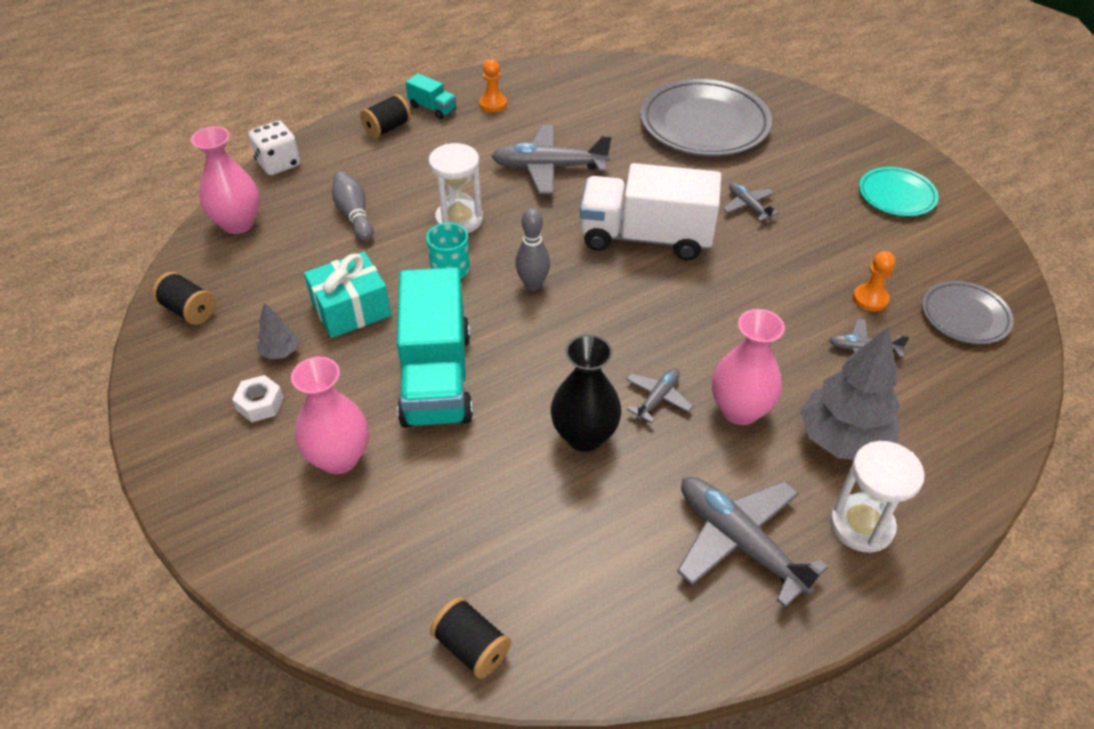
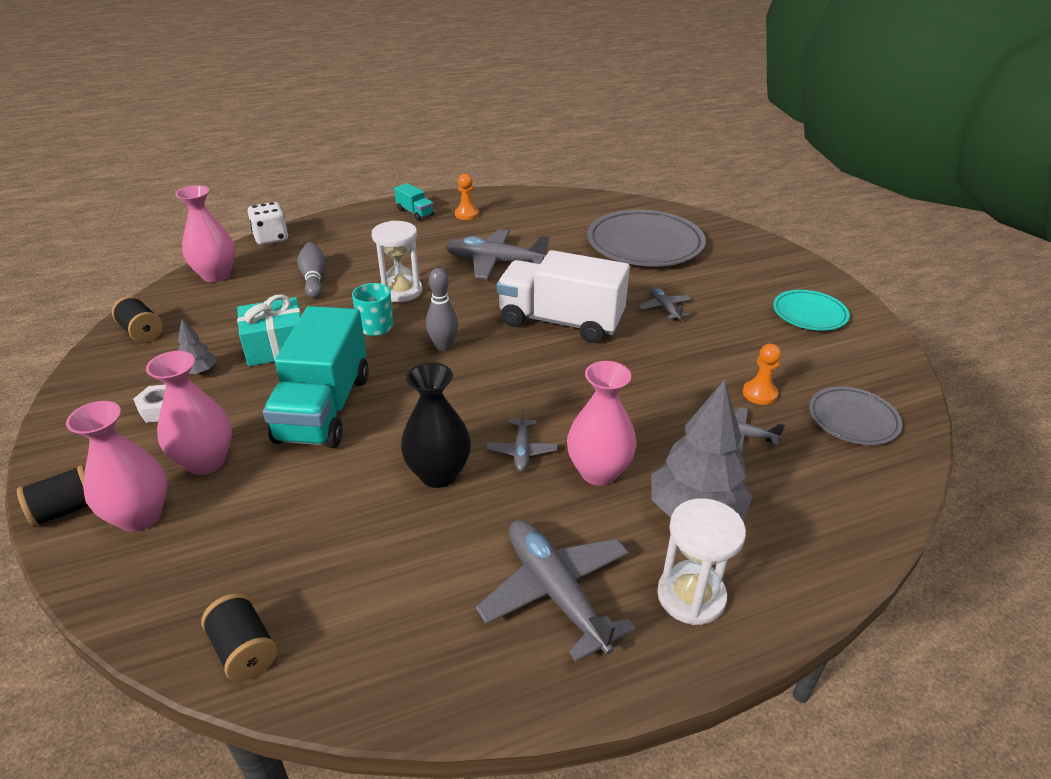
camera: 10 degrees right, 10 degrees down
(300, 529) = (140, 516): none -> pink vase
(387, 128) = (371, 223): black spool -> black spool (66, 510)
(657, 398) = (522, 451): grey plane -> grey plane turned 135 degrees clockwise

